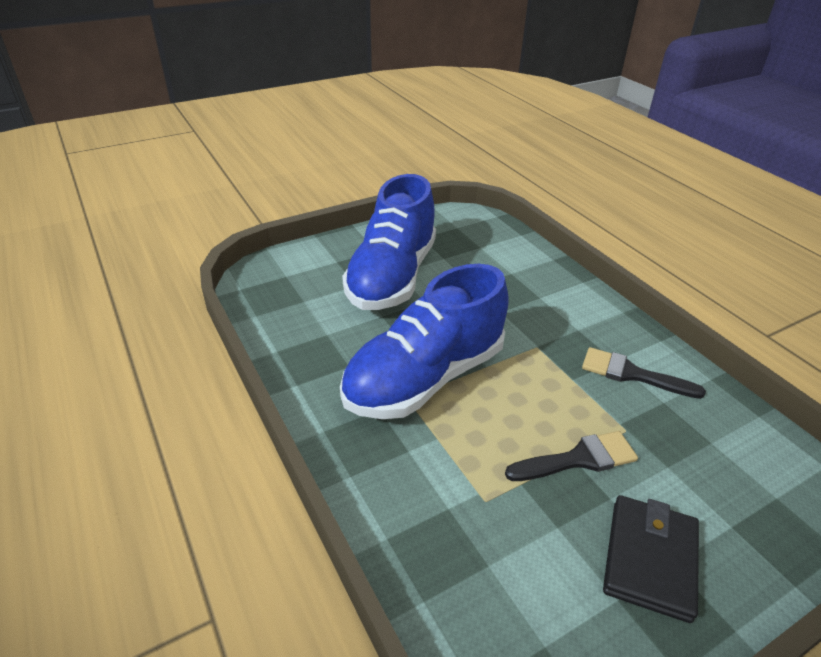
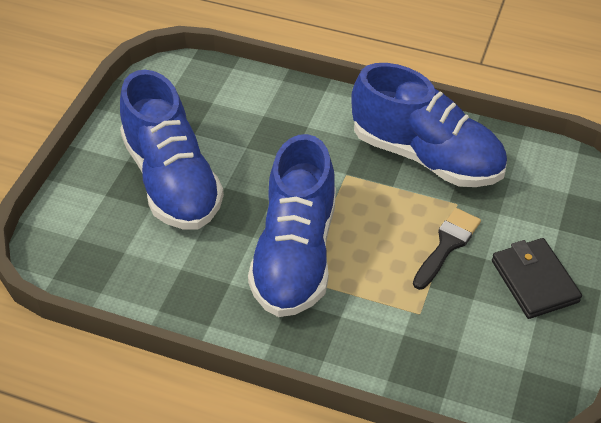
camera: 40 degrees left, 10 degrees up
(632, 374) = (426, 156): black brush -> blue shoe

